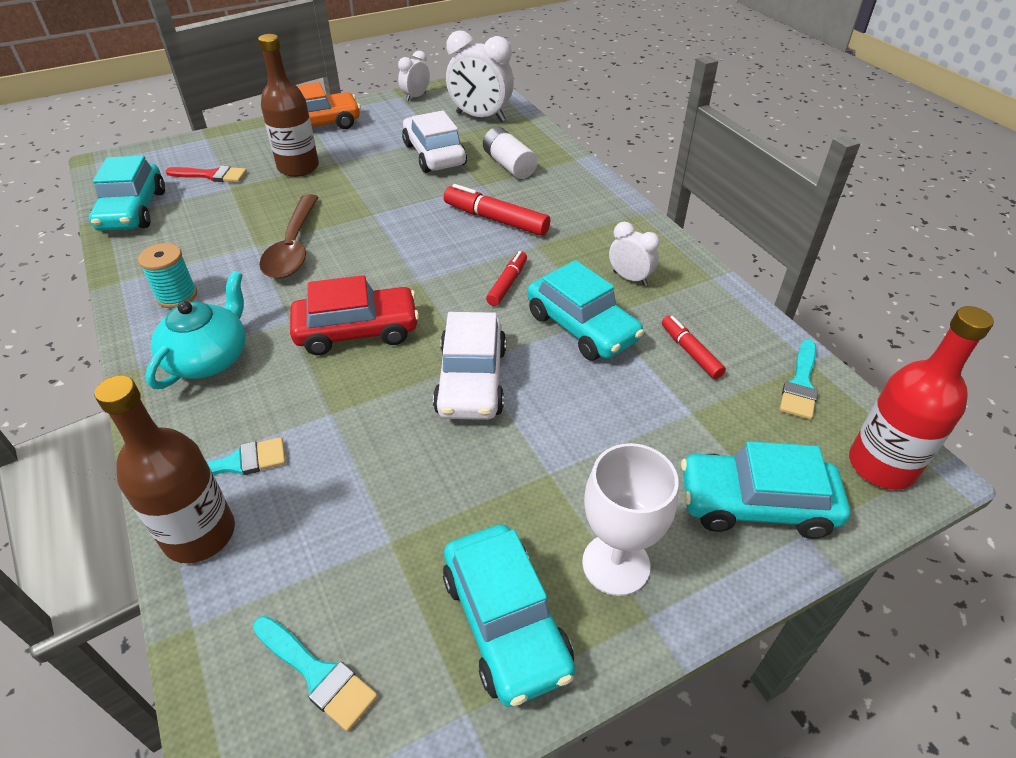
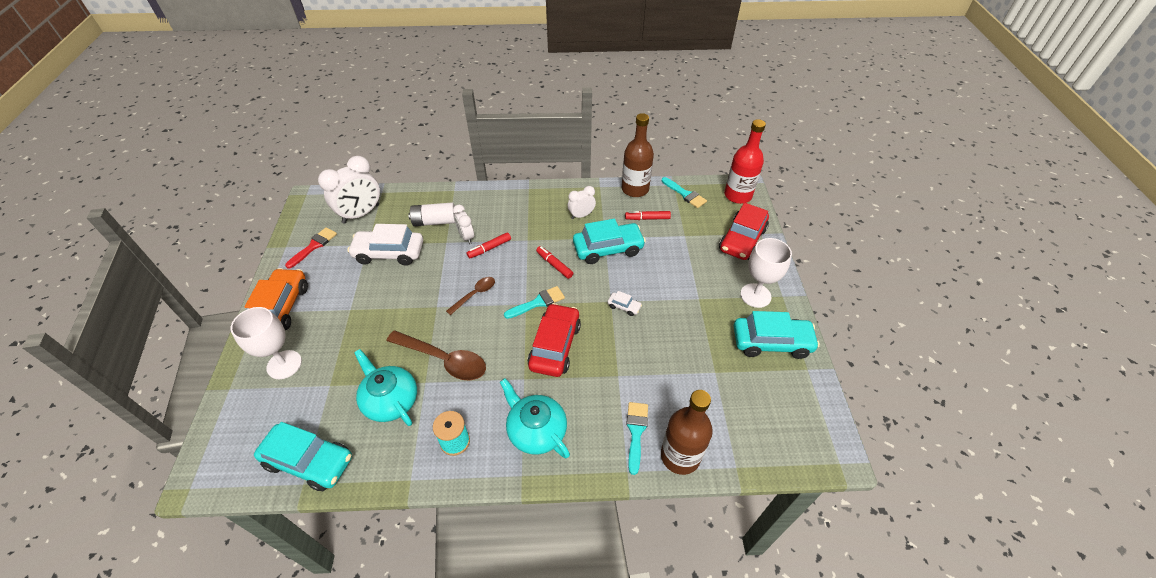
camera: 65 degrees left, 5 degrees up
(211, 175) = (299, 395): red brush -> red brush (314, 246)
(222, 231) = (390, 400): none -> turquoise teapot
(246, 153) = (284, 364): none -> white goblet
(298, 167) = (338, 334): brown bottle -> brown bottle (635, 189)
(317, 674) = (776, 418): turquoise brush -> turquoise brush (538, 302)
(408, 235) = (475, 294): none -> brown spoon
(416, 97) = (296, 238): white clock -> white clock (466, 237)
(471, 380) = (624, 306): white car -> white car, size x0.44
(496, 219) = (489, 248): red marker -> red marker, size x0.62
(756, 504) = (742, 240): turquoise car -> red car

